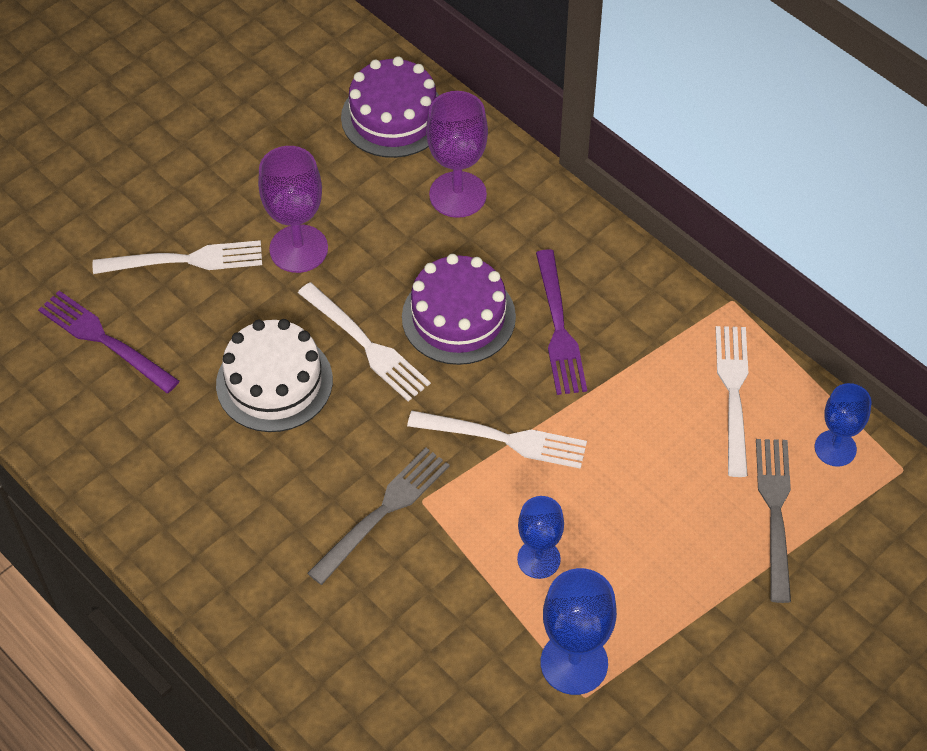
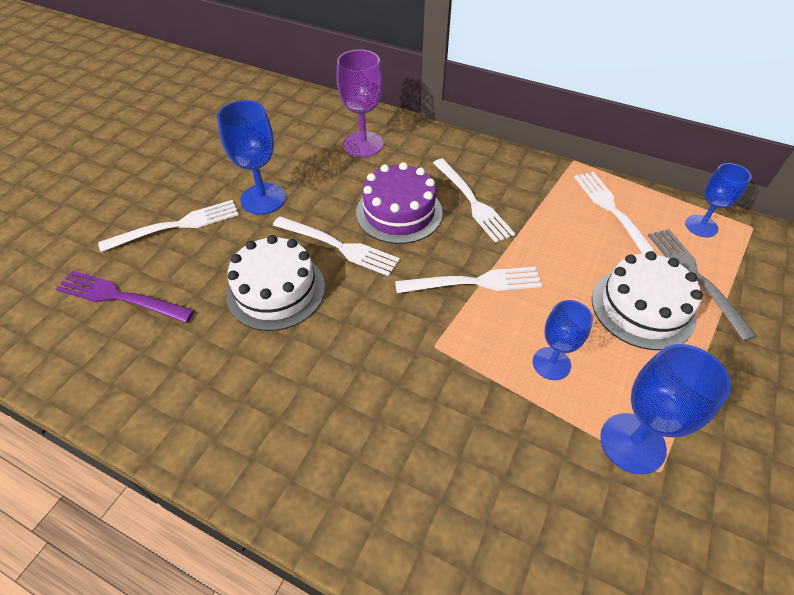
camera: 20 degrees left, 5 degrees down
(298, 249) = (263, 199): purple goblet -> blue goblet
(383, 511) = (407, 363): grey fork -> none
(393, 116) = (301, 114): purple cake -> none
(559, 329) = (473, 202): purple fork -> white fork
(683, 529) = (642, 307): none -> white cake

